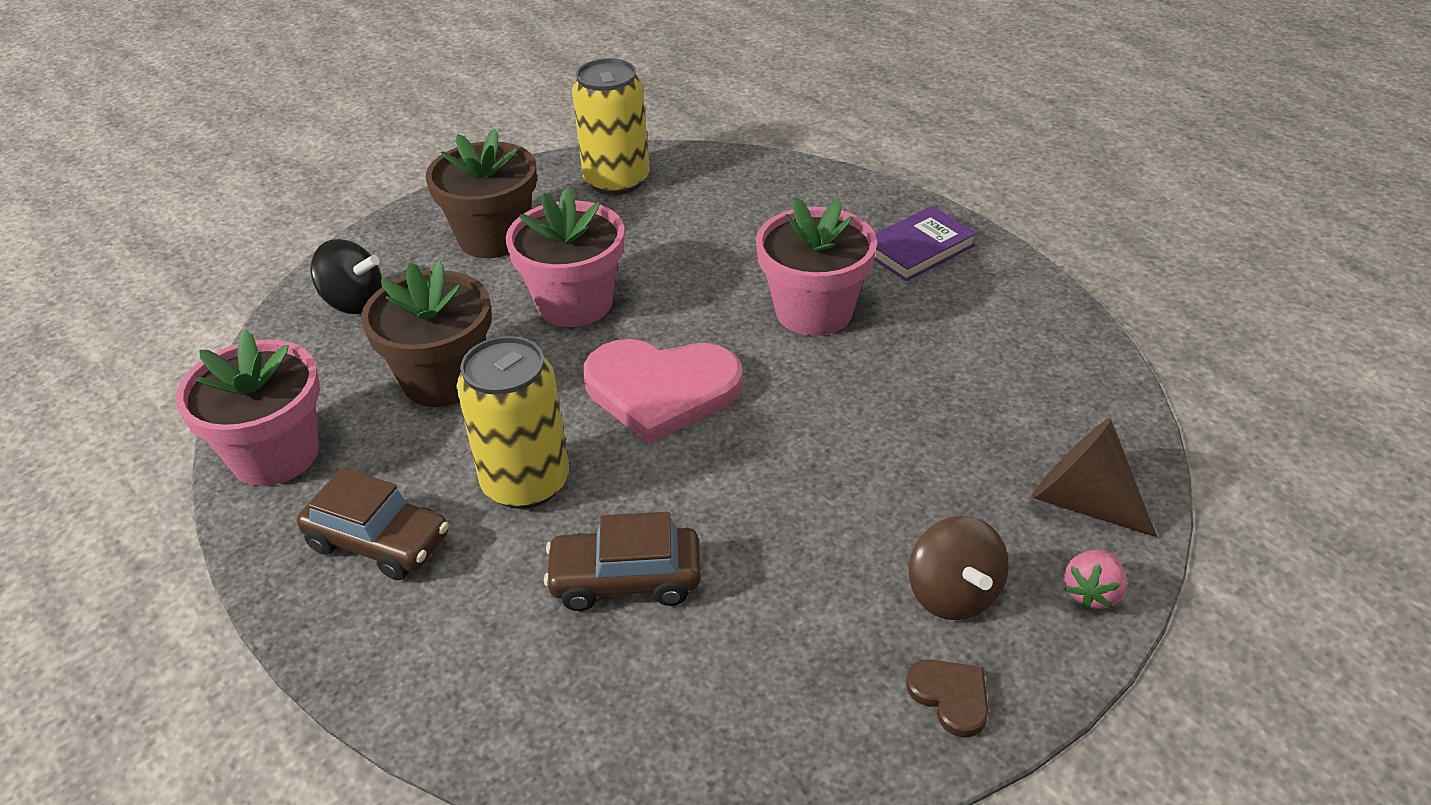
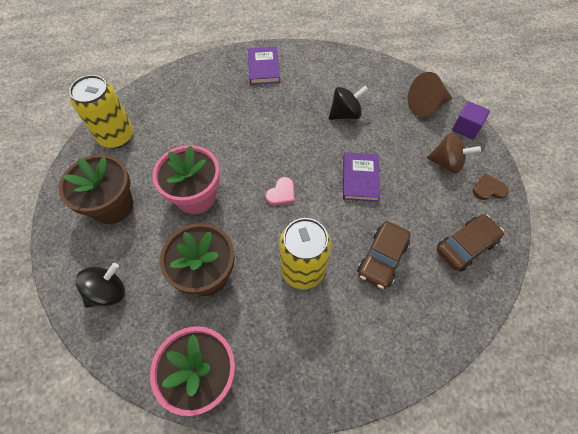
camera: 60 degrees left, 20 degrees up
(379, 541) = (300, 347): brown car -> brown car (465, 246)
(661, 390) = (281, 193): pink heart -> pink heart, size x0.45
(784, 476) = (360, 178): none -> purple book
(814, 311) = (273, 119): pink flower pot -> none
(922, 392) = (345, 114): none -> black spinning top
(1092, 593) = (466, 128): pink strawberry -> purple cube

